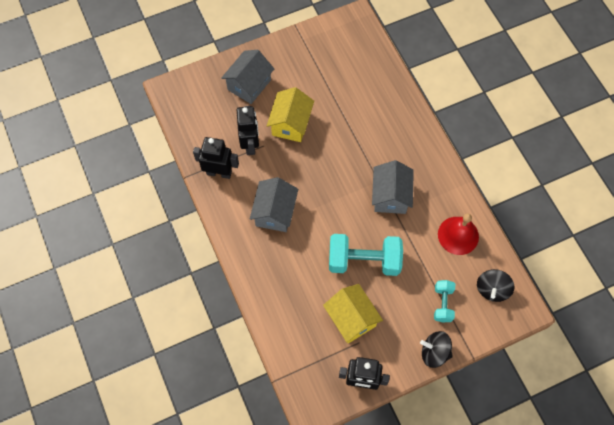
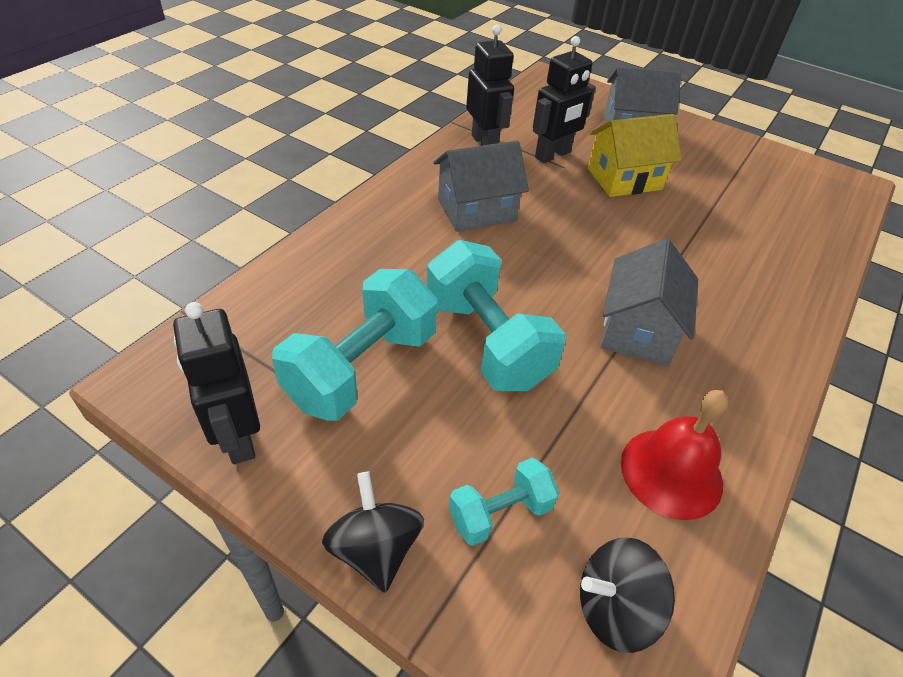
camera: 55 degrees right, 20 degrees down
(351, 318) = (362, 368): yellow house -> turquoise dumbbell
(390, 196) = (638, 330): grey house -> grey house turned 45 degrees counterclockwise

